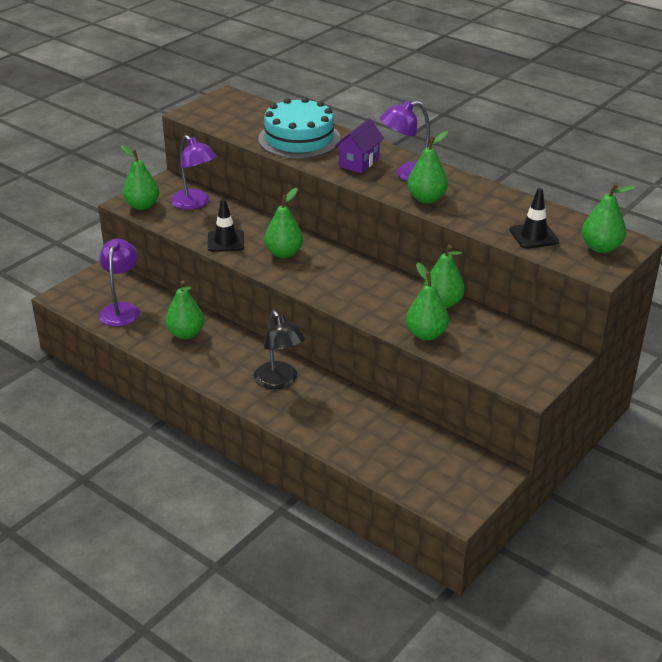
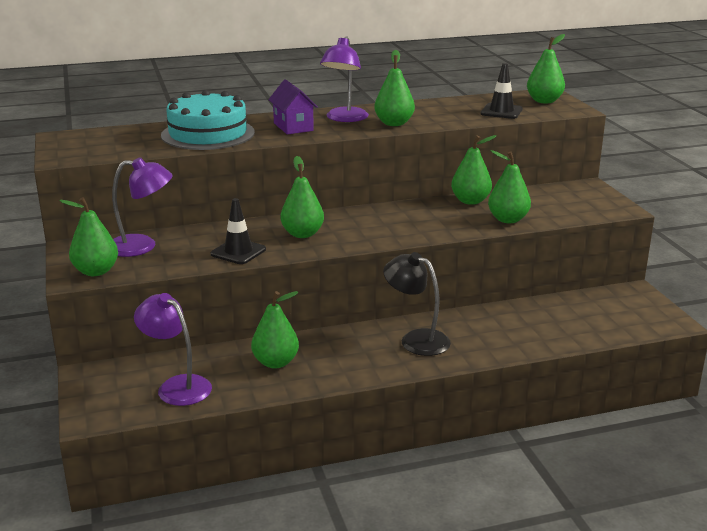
camera: 55 degrees left, 10 degrees down
(279, 381) = (416, 339): black lamp -> black lamp turned 150 degrees counterclockwise

